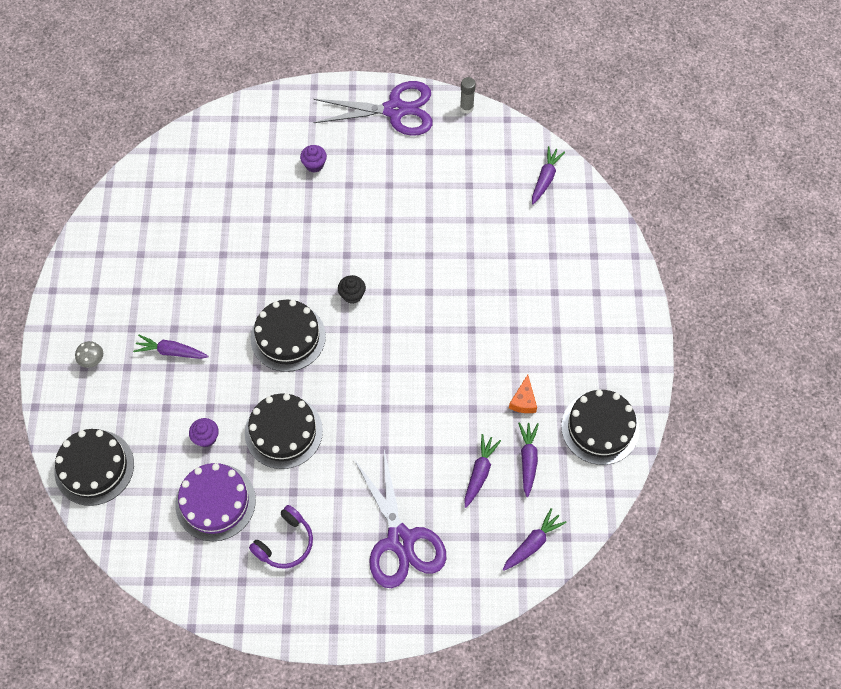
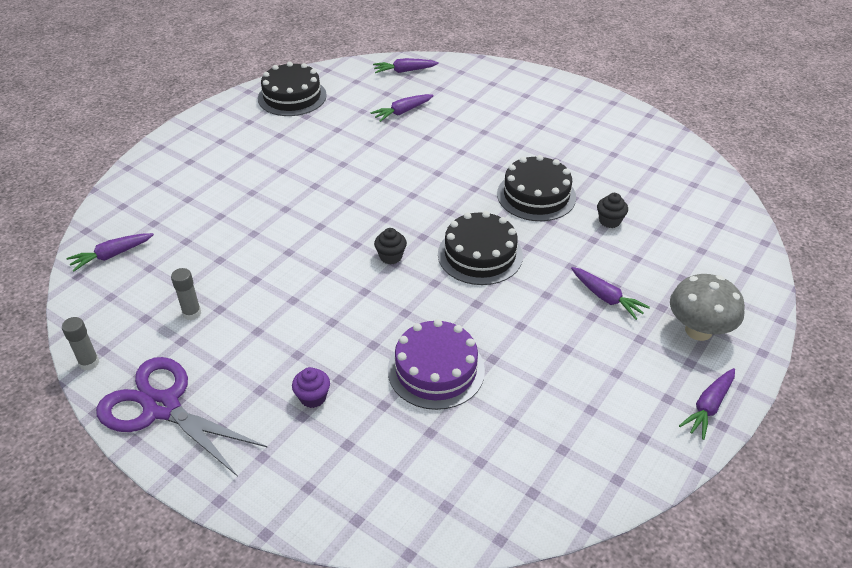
camera: 145 degrees left, 20 degrees down
(92, 360) = (698, 330): grey mushroom -> grey mushroom, size x2.07
(94, 467) = (730, 247): black cake -> none
(206, 438) = (609, 221): purple cupcake -> black cupcake
(215, 502) = (626, 180): purple cake -> purple cake (436, 370)
(285, 543) = (583, 138): purple headphones -> none
(400, 540) = (493, 106): purple scissors -> none
(443, 171) = (192, 313): none -> grey glue stick
(523, 401) = (326, 131): orange cheese -> none
(528, 460) = (361, 103): purple carrot -> purple carrot (708, 407)

